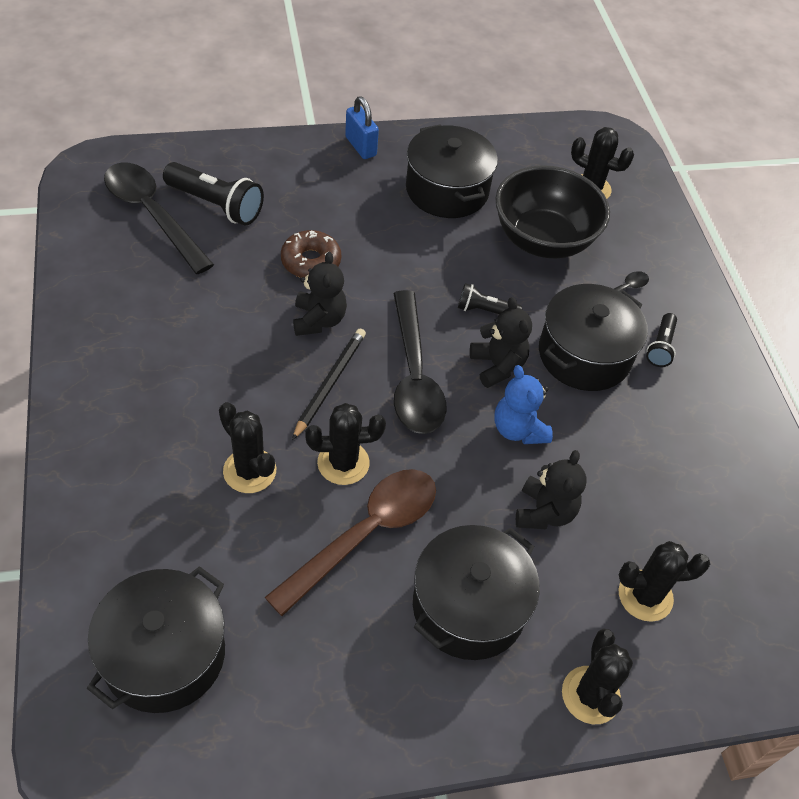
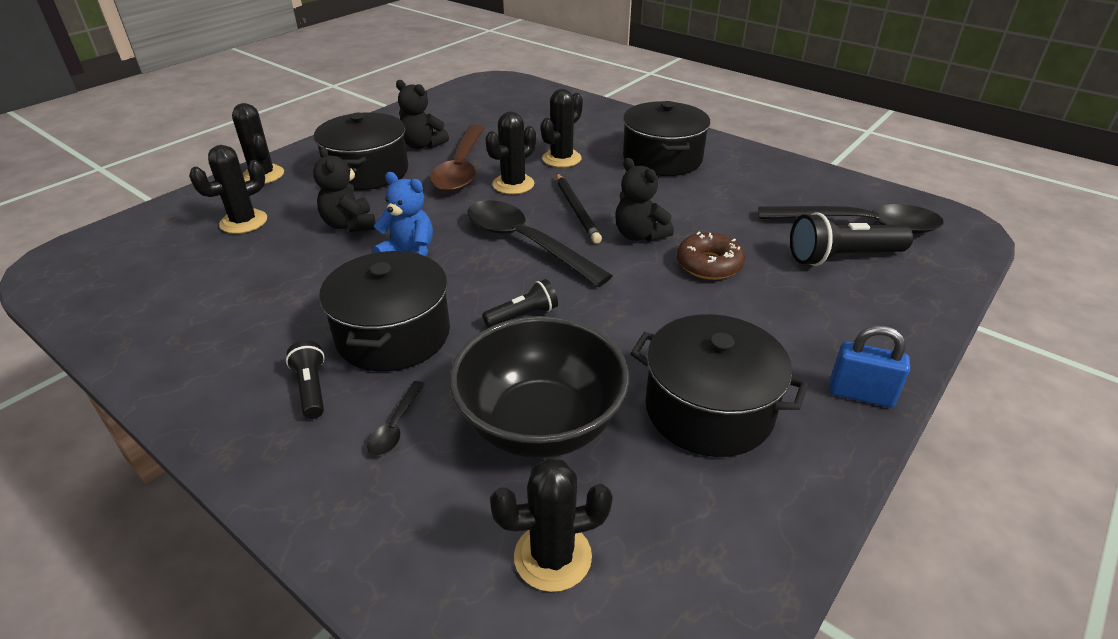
camera: 145 degrees right, 15 degrees down
(164, 654) = (507, 105): black pot -> black pot (662, 159)
(249, 471) = (561, 159): black cactus -> black cactus turned 60 degrees counterclockwise
(497, 366) = (467, 283): black teddy bear -> black teddy bear (422, 145)

